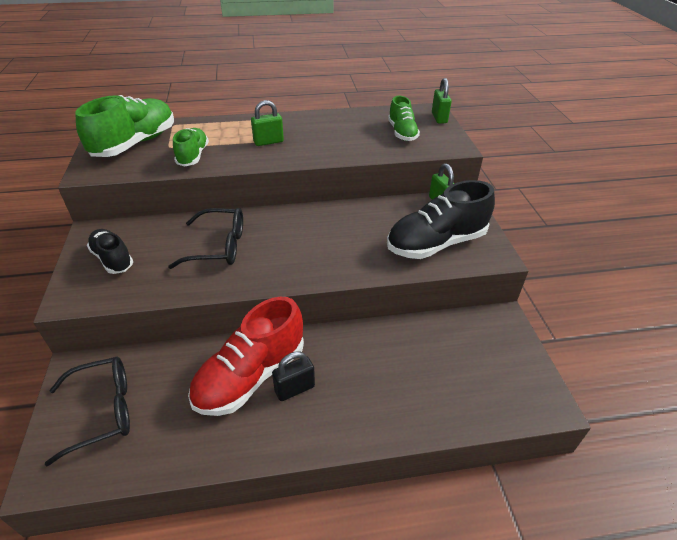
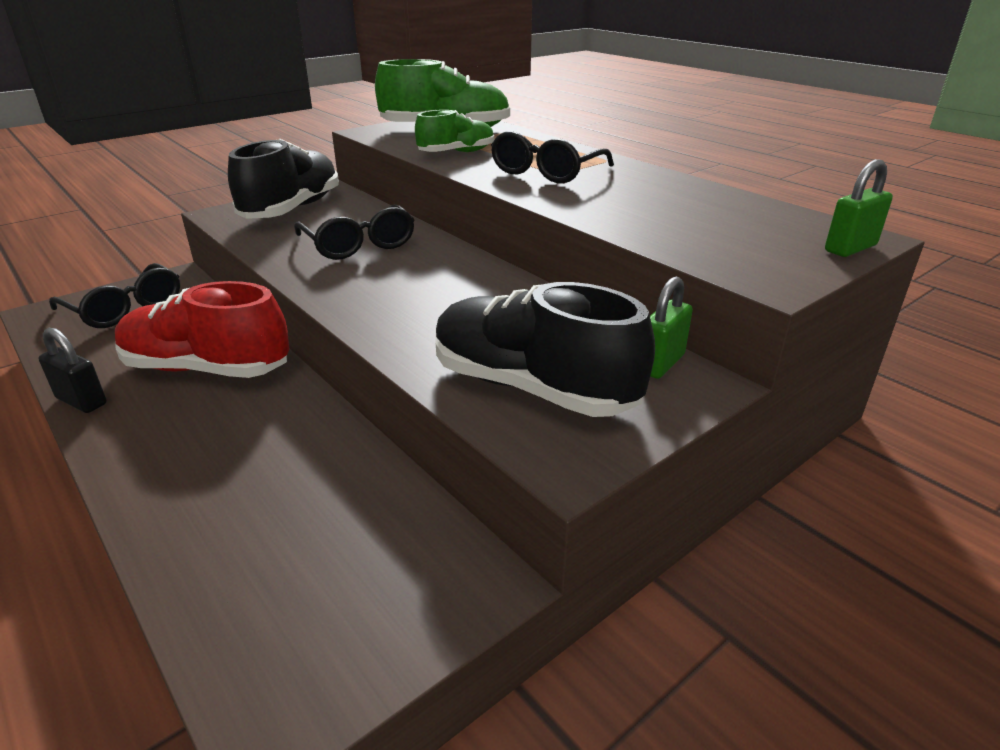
camera: 60 degrees right, 10 degrees down
(113, 259) = (292, 209): black shoe -> black shoe, size x1.72
(268, 142) = (546, 172): green padlock -> black glasses
(294, 389) = (197, 406): black padlock -> black padlock (81, 401)
(402, 133) = (731, 233): green shoe -> none

